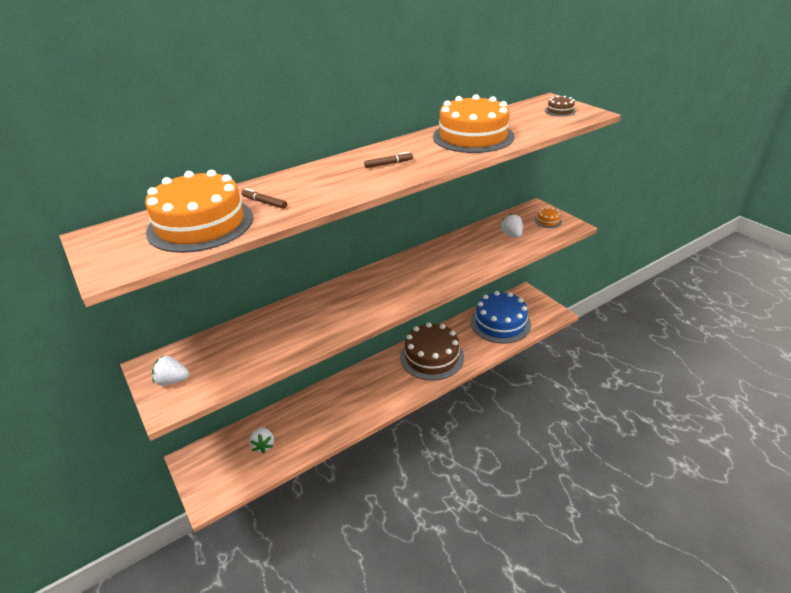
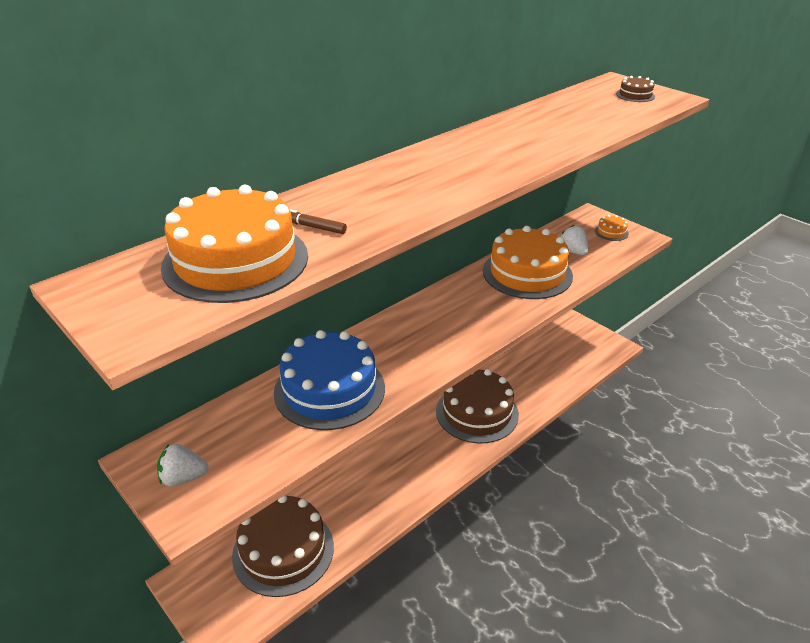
camera: 10 degrees left, 0 degrees up
(263, 445) = (283, 550): white strawberry -> brown cake
(388, 164) = (454, 168): brown marker -> none
(473, 136) = (545, 130): orange cake -> orange cake (527, 273)
(500, 323) = (551, 362): blue cake -> blue cake (329, 390)

